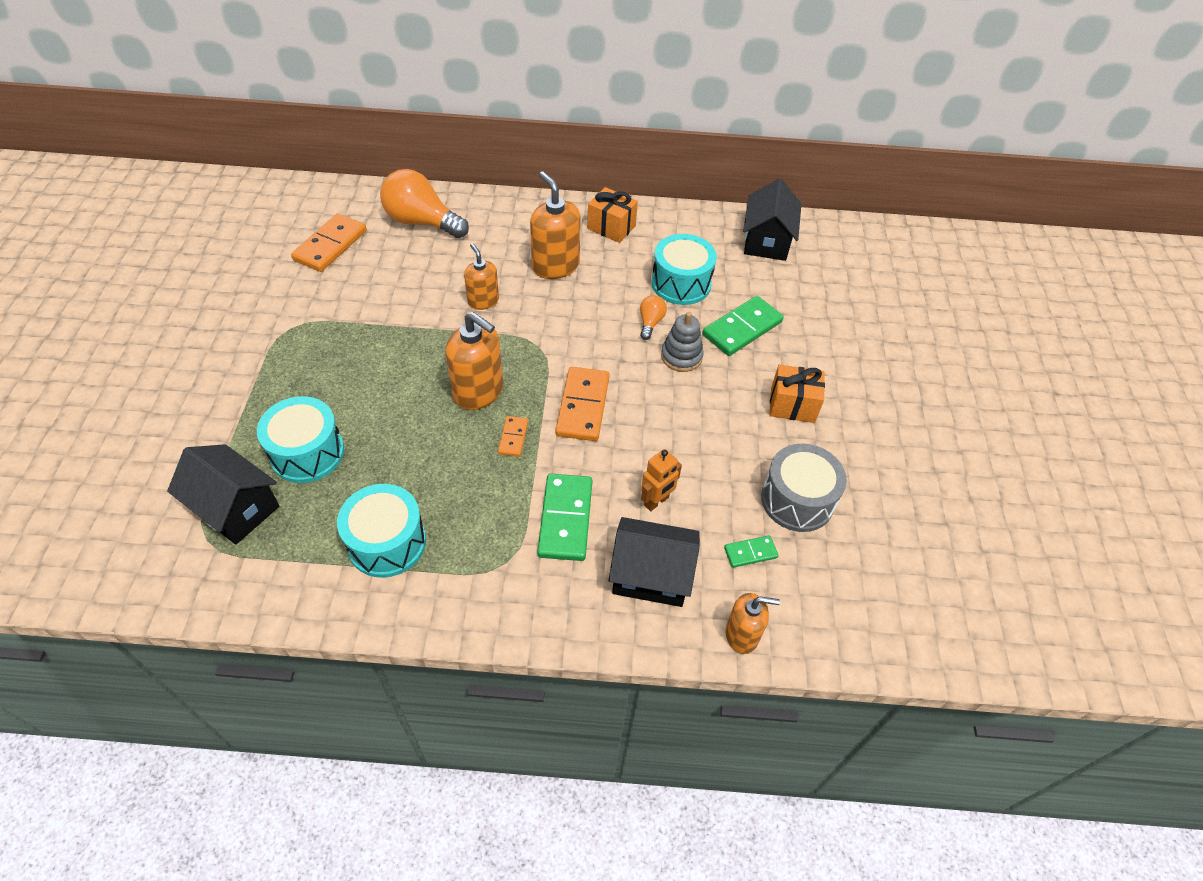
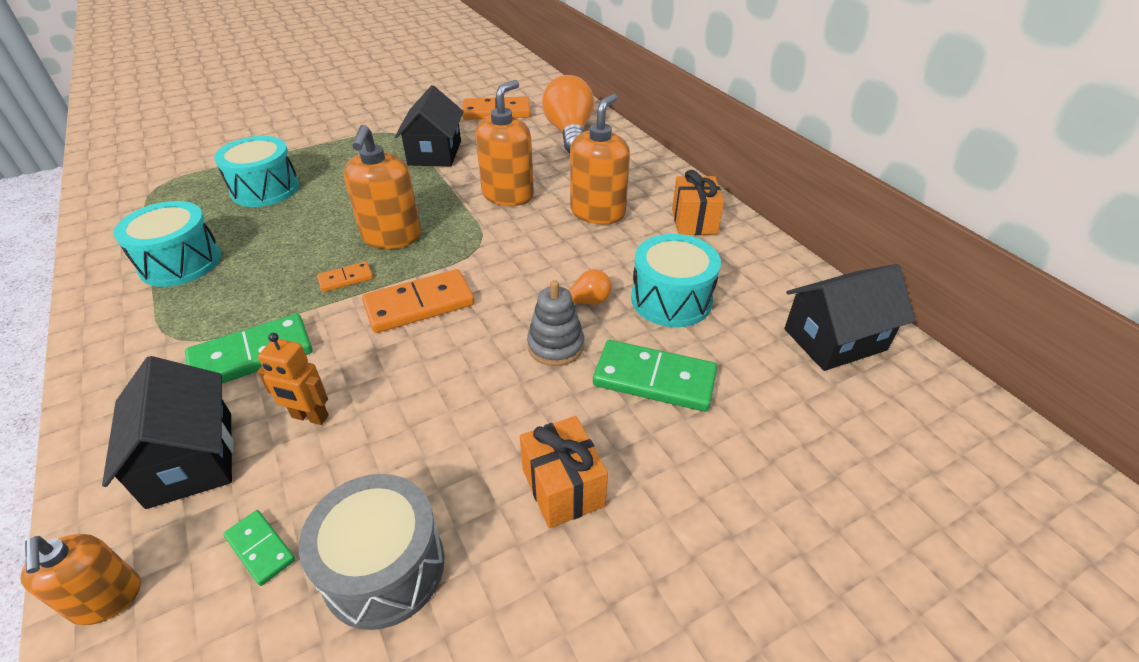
camera: 60 degrees right, 10 degrees down
(235, 508) = (193, 184): black house -> black house (435, 153)
(483, 301) = (508, 195): orange soap dispenser -> orange soap dispenser, size x1.61

